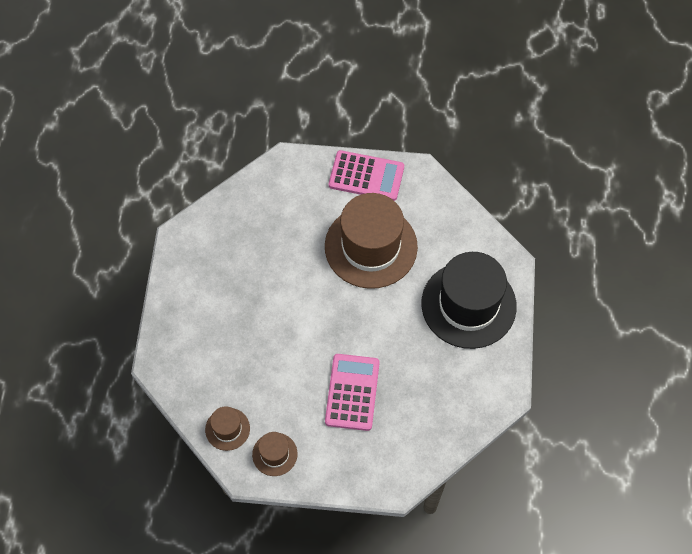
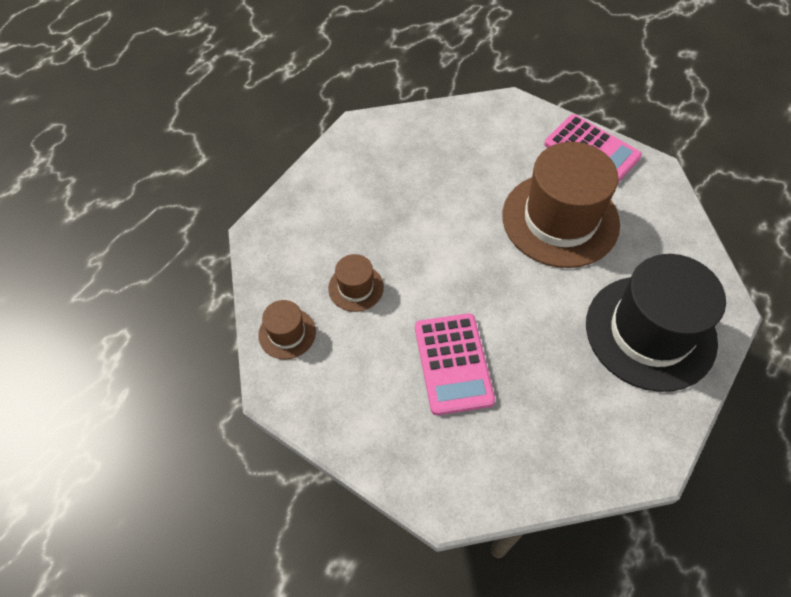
camera: 30 degrees right, 5 degrees down
(274, 454) = (321, 388): brown hat -> brown hat (356, 287)
(352, 392) = (453, 363): pink calculator -> pink calculator turned 135 degrees clockwise

